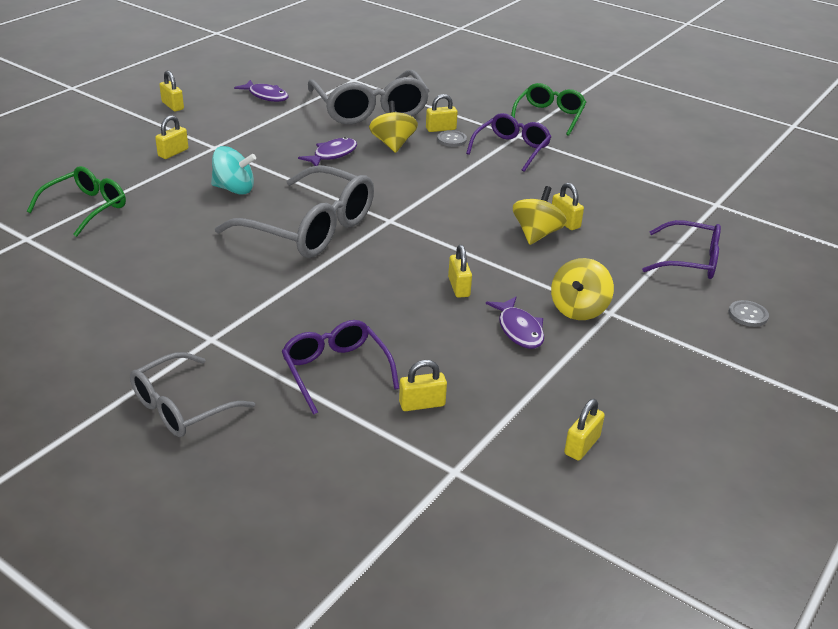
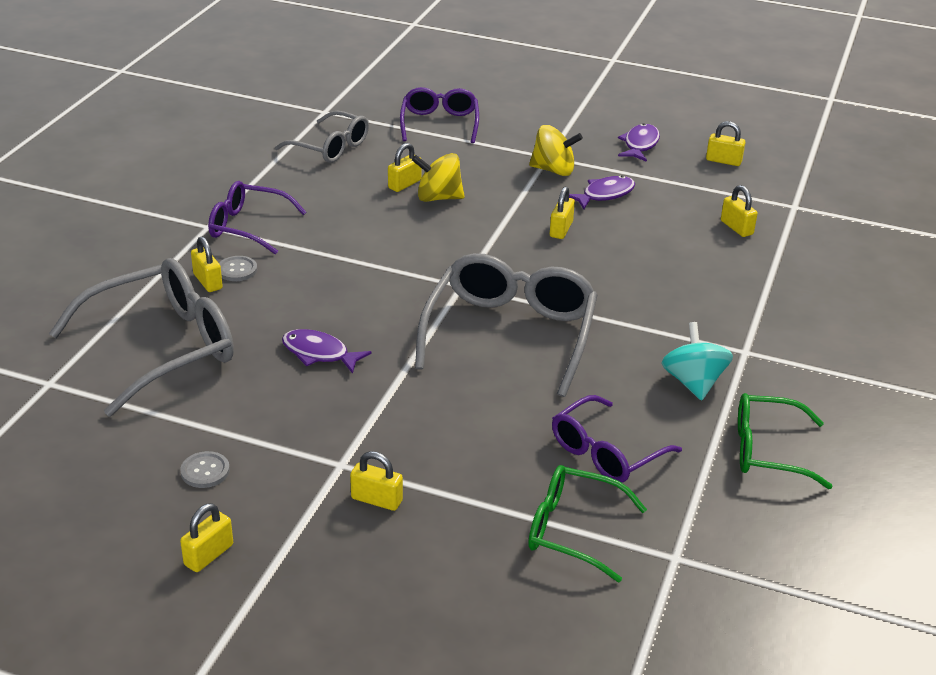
camera: 105 degrees left, 0 degrees up
(181, 407) = (844, 342): grey glasses -> grey glasses (331, 147)
(234, 189) = (452, 413): turquoise spinning top -> turquoise spinning top (693, 383)
(266, 96) = (138, 458): purple fish -> purple fish (640, 145)
(335, 370) = (731, 274): purple glasses -> purple glasses (606, 452)
(393, 144) = (268, 311): yellow spinning top -> none
(459, 287) = (561, 229): yellow padlock -> yellow padlock turned 45 degrees counterclockwise
(549, 116) = (141, 209): green glasses -> green glasses (767, 451)
(748, 315) = (509, 101): grey button -> grey button (205, 471)

